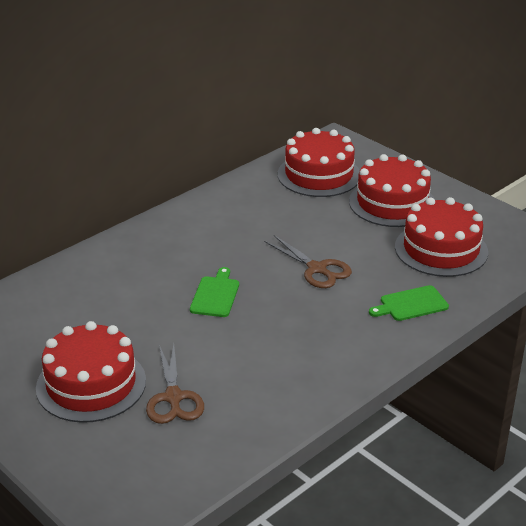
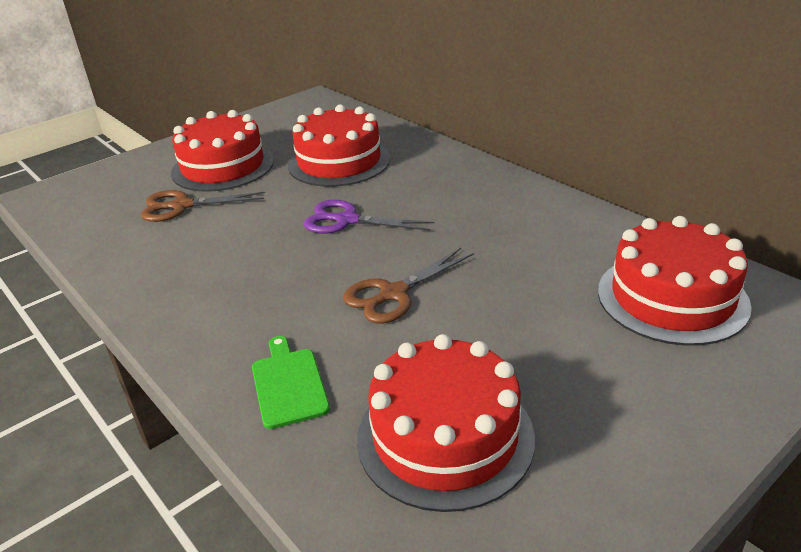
camera: 95 degrees right, 0 degrees up
(215, 295) = (347, 220): green cutting board -> purple scissors
(392, 203) = (600, 381): red cake -> red cake (339, 162)

